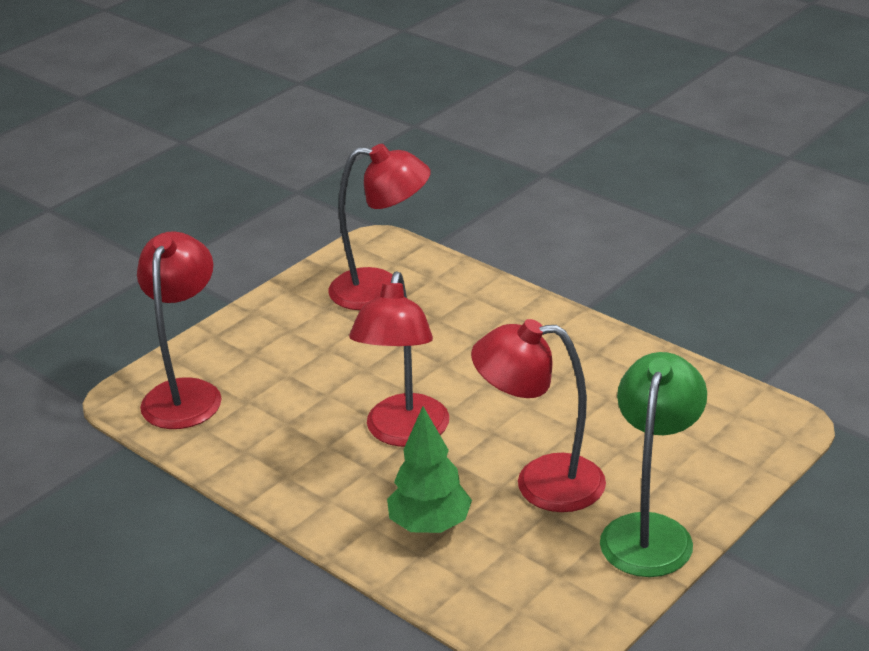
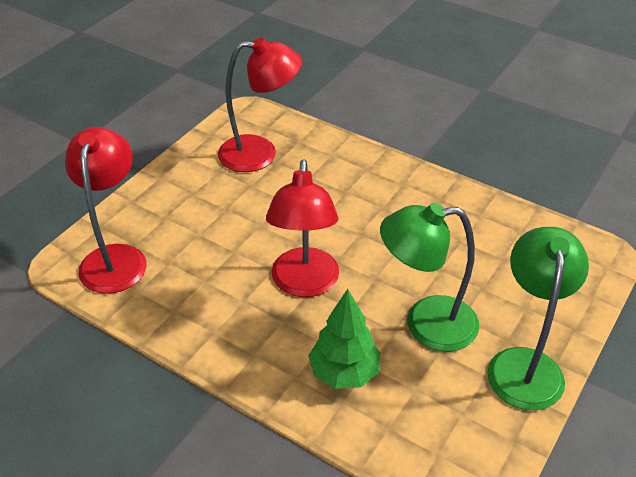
camera: 10 degrees left, 10 degrees up
(541, 483) = (426, 324): red lamp -> green lamp

